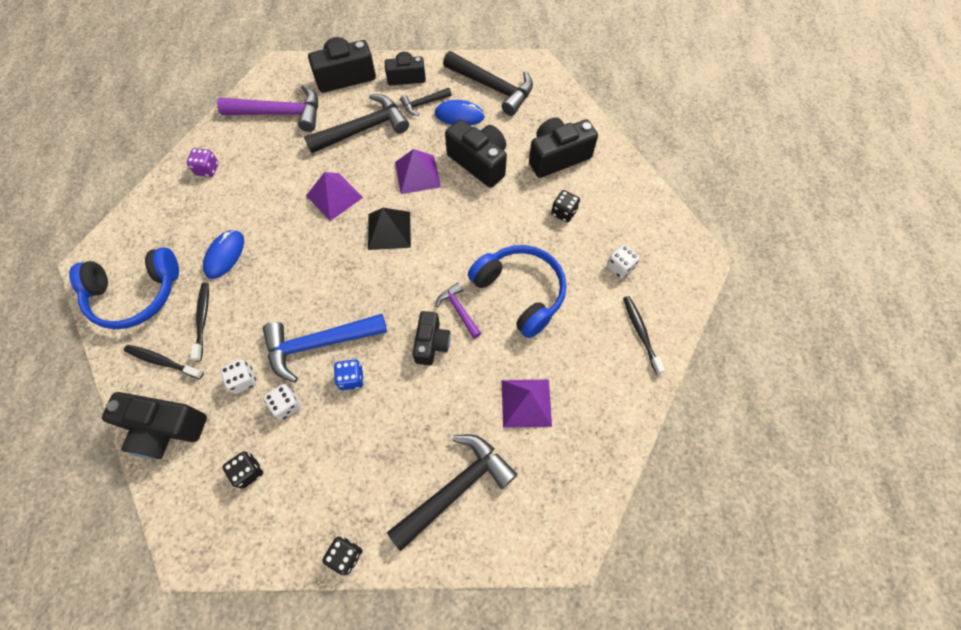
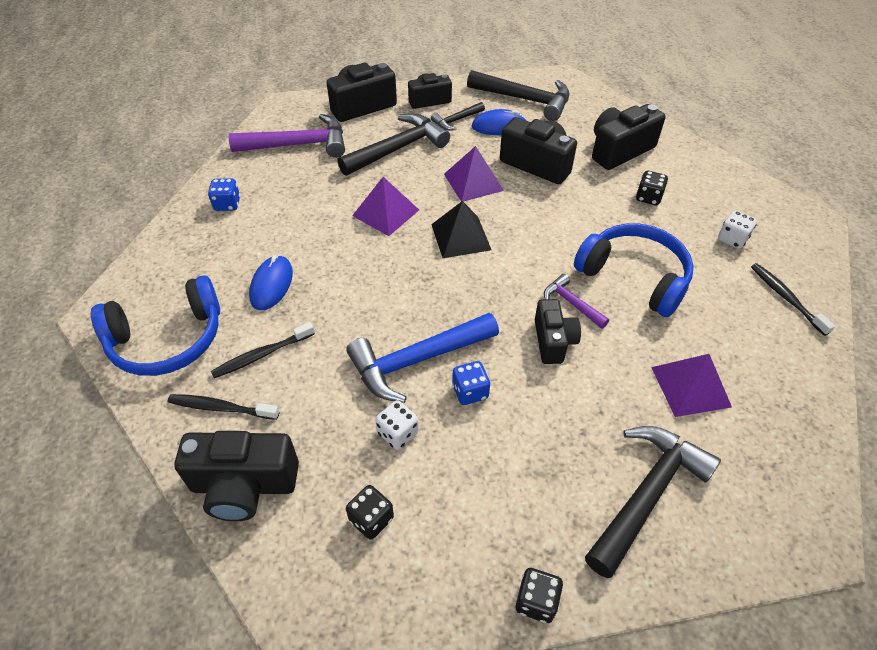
camera: 10 degrees left, 15 degrees down
(202, 320) = (262, 355): black toothbrush -> black toothbrush turned 105 degrees counterclockwise
(207, 169) = (227, 204): purple dice -> blue dice
(243, 380) = (333, 413): white dice -> none

